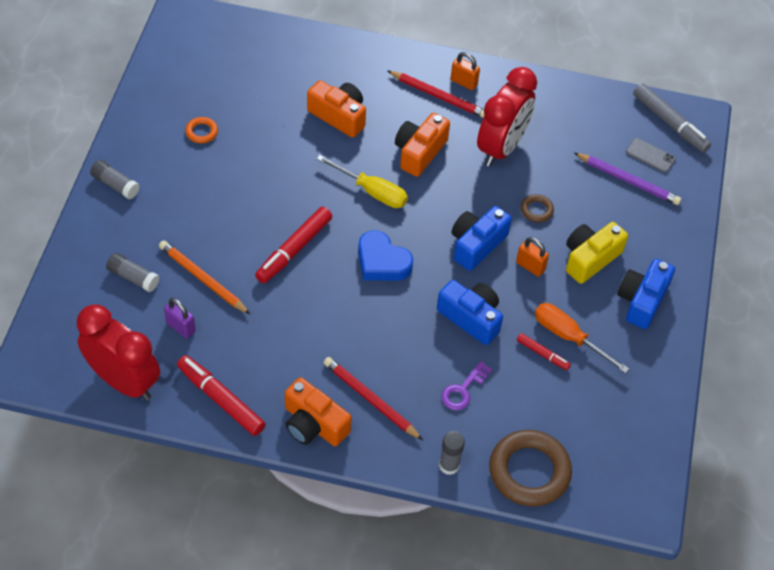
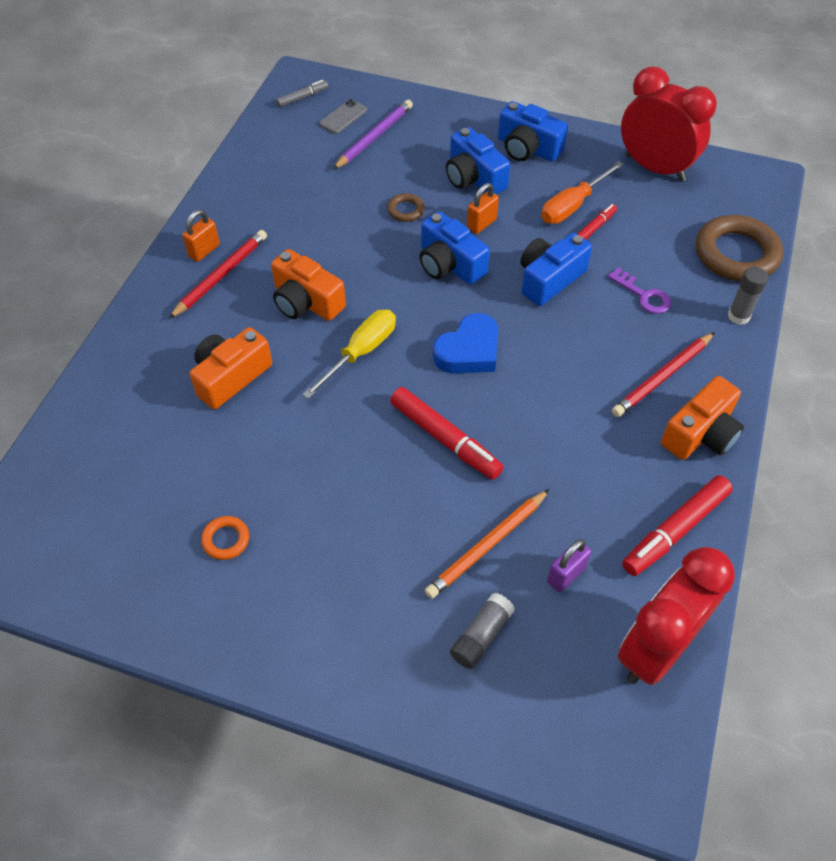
camera: 80 degrees left, 0 degrees up
(115, 185) = (307, 661): grey glue stick -> none
(501, 148) = (312, 229): red clock -> red clock (654, 168)
(590, 258) = (474, 178): yellow camera -> blue camera
(670, 123) = (302, 97): grey marker -> grey marker, size x0.54

